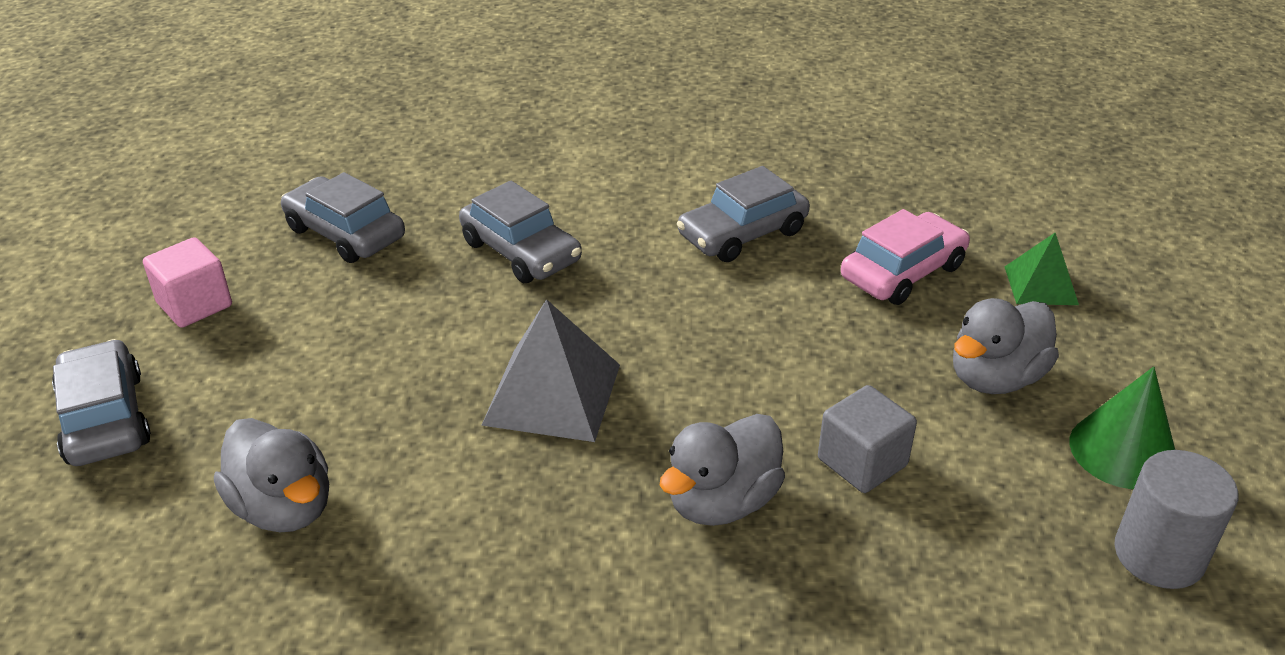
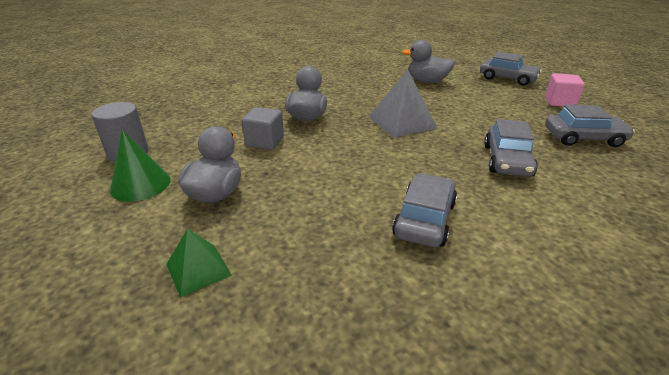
camera: 145 degrees right, 5 degrees down
(521, 251) = (507, 160): grey car -> grey car turned 90 degrees counterclockwise
(902, 272) = (303, 236): pink car -> none

